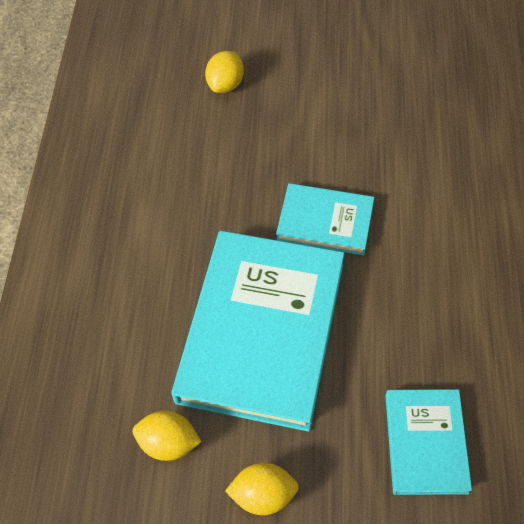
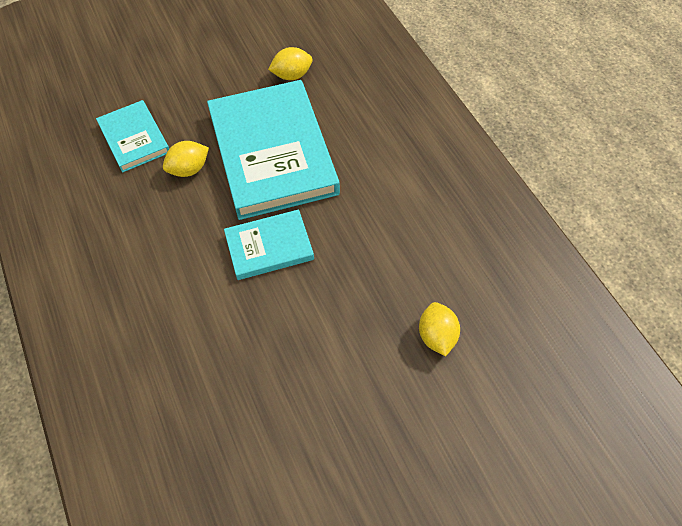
camera: 150 degrees right, 0 degrees up
(263, 495) = (222, 76): yellow lemon -> yellow lemon (189, 169)

